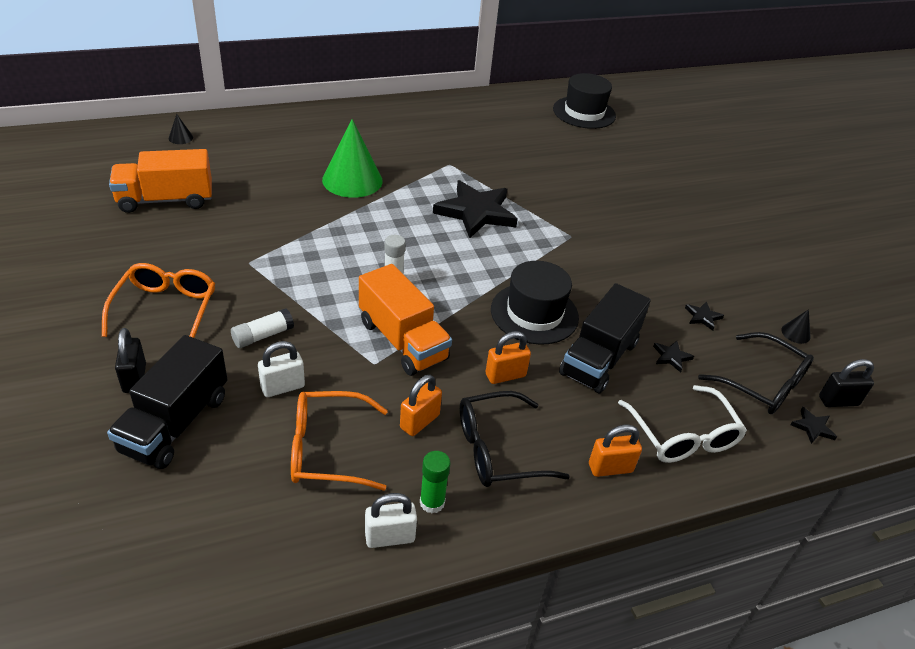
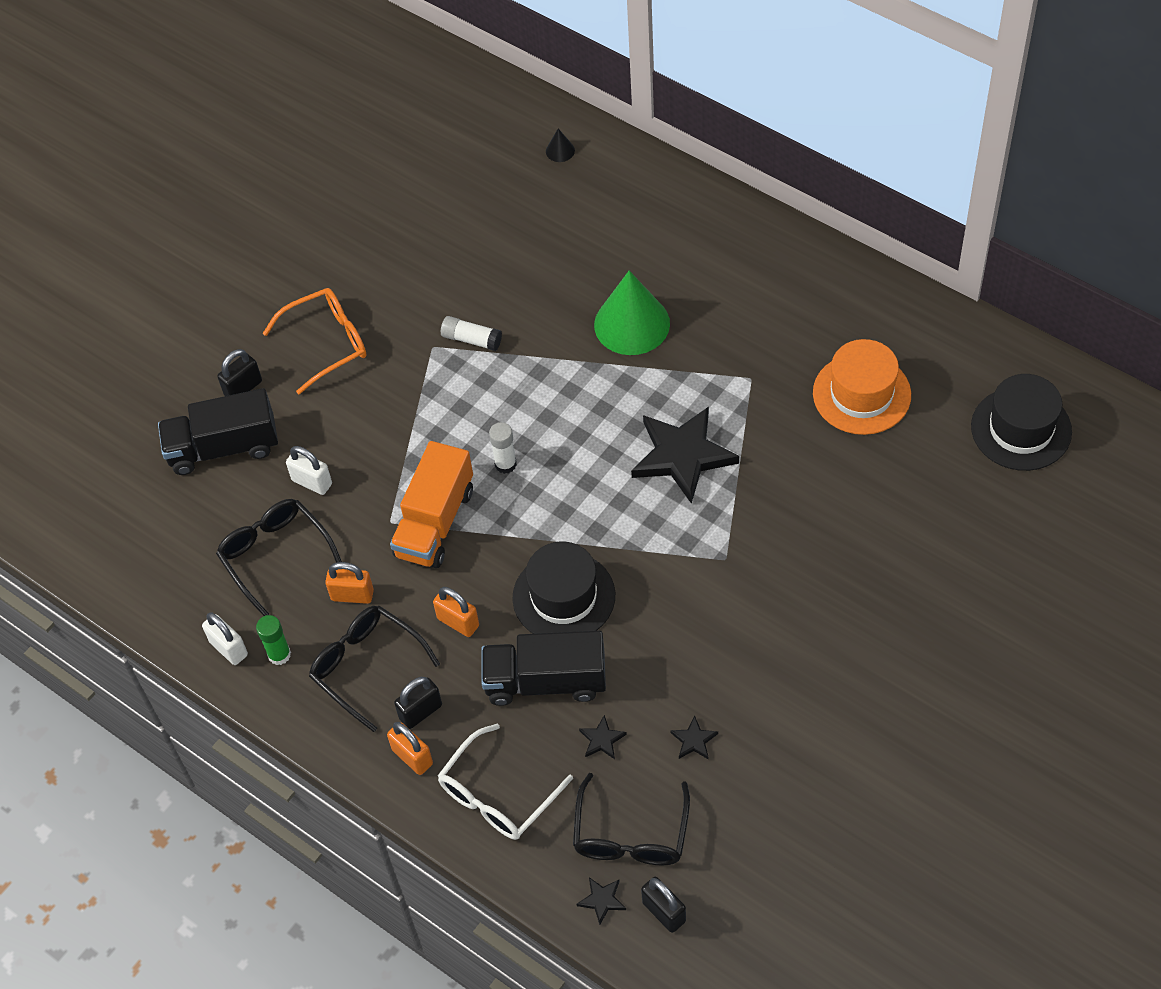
camera: 65 degrees right, 15 degrees up
(166, 200) = (458, 224): orange truck -> none
(263, 336) = (354, 426): white glue stick -> white glue stick (471, 339)
(327, 449) = (275, 555): orange glasses -> black glasses
(506, 139) = (861, 394): none -> orange hat
(570, 440) = (420, 712): none -> black padlock
(795, 333) = (746, 837): black cone -> none

